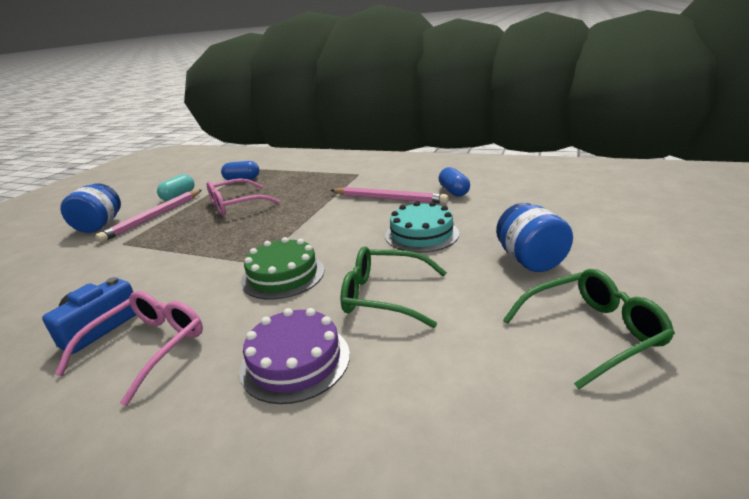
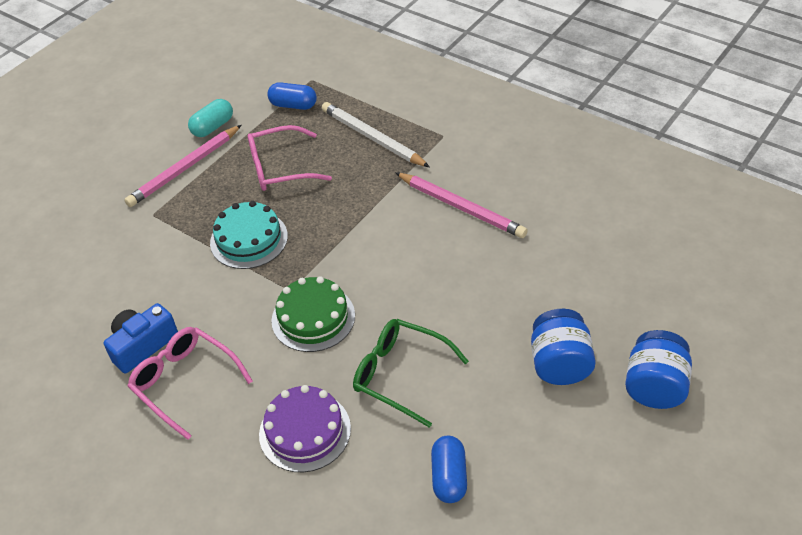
camera: 15 degrees right, 20 degrees up
(100, 225) = (125, 169): blue jar -> blue jar (654, 386)
(146, 348) = (185, 383): pink glasses -> pink glasses turned 90 degrees counterclockwise
(306, 182) = (372, 138): none -> white pencil
(421, 234) = (471, 289): turquoise cake -> turquoise cake (249, 239)
(453, 191) = (543, 213): blue capsule -> blue capsule (449, 477)
(591, 333) = (556, 469): green glasses -> none

